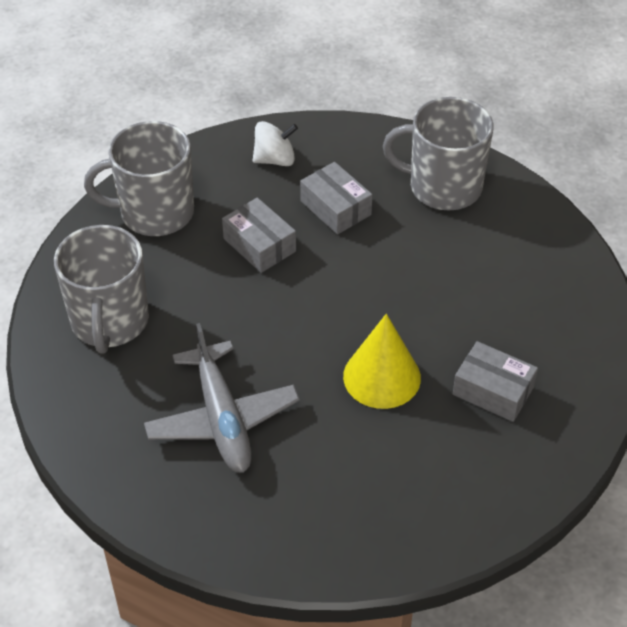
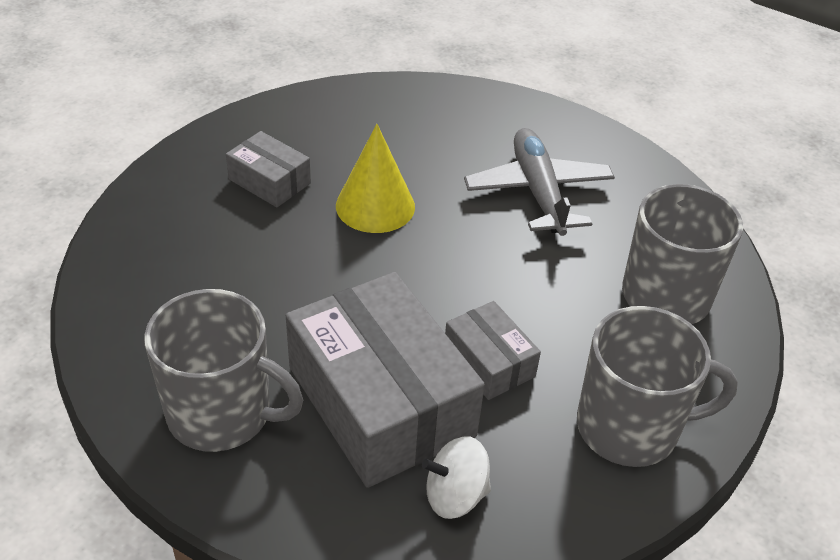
camera: 175 degrees left, 5 degrees down
(335, 208) = (380, 401): grey box -> grey box, size x2.03

